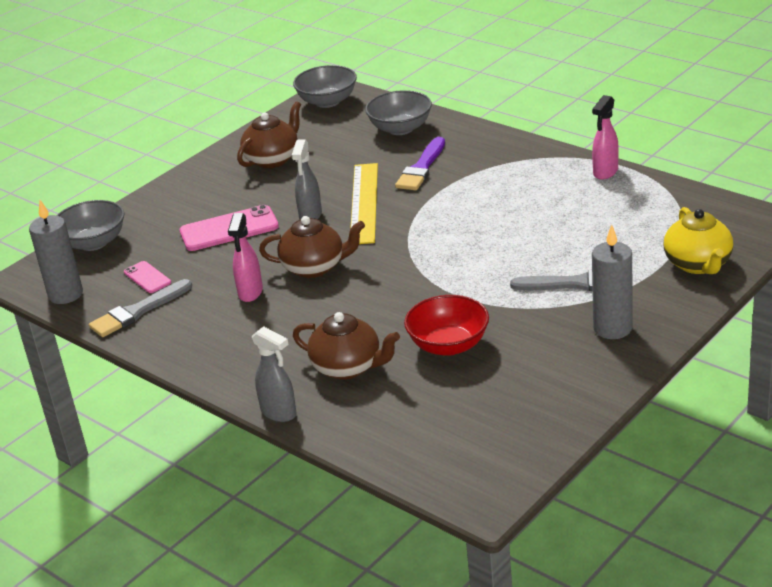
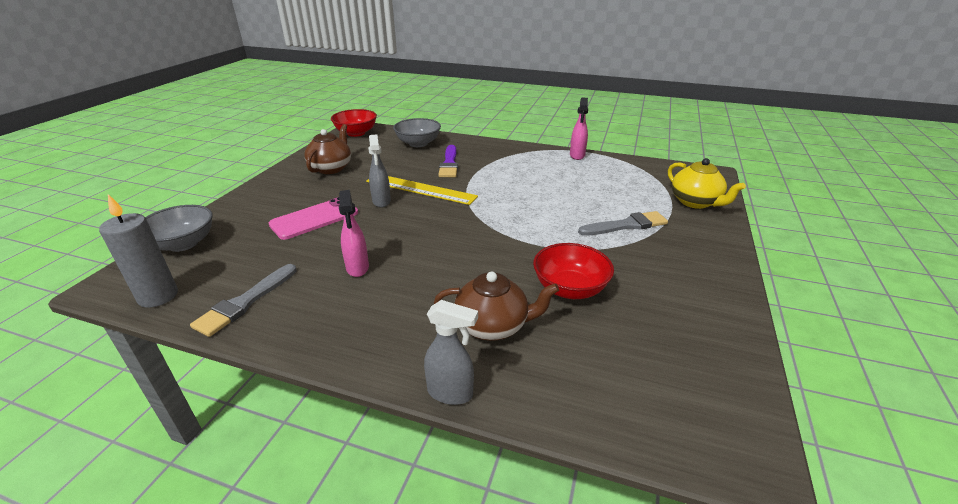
camera: 25 degrees left, 0 degrees up
(147, 277) = (247, 268): pink phone -> none
(314, 267) = (407, 239): brown teapot -> none
(327, 101) = (356, 133): grey bowl -> red bowl
(364, 203) = (420, 189): yellow ruler -> yellow ruler turned 45 degrees counterclockwise
(612, 328) = (686, 254): grey candle -> none

